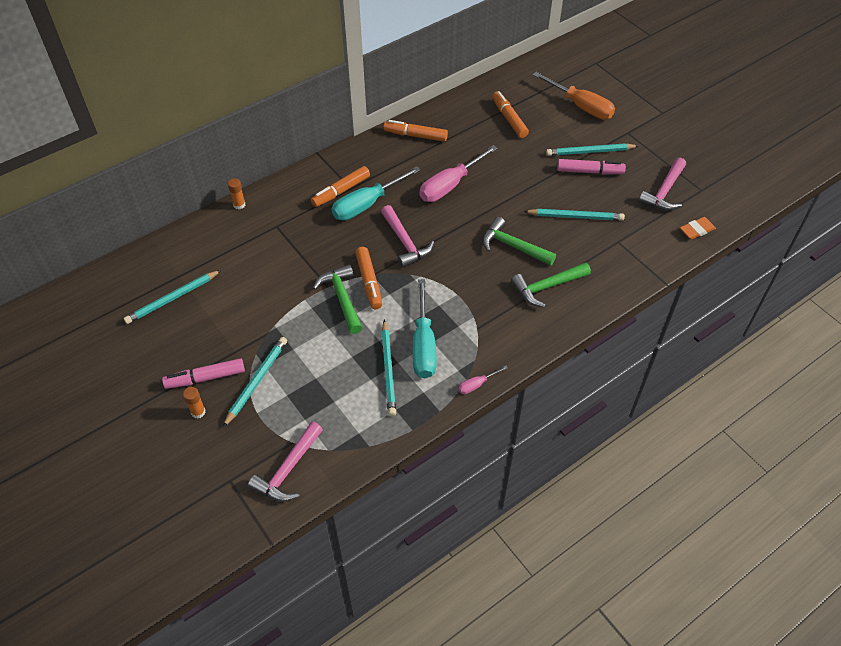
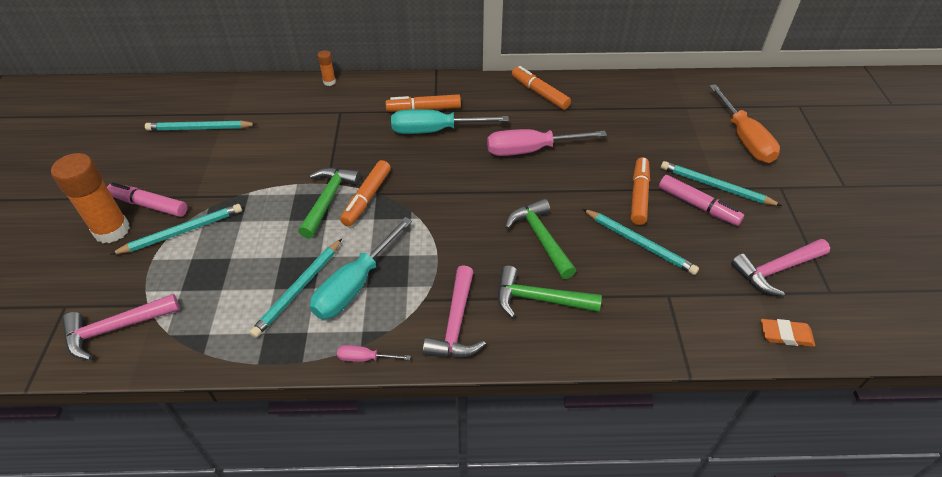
camera: 35 degrees right, 5 degrees down
(198, 412) = (112, 230): orange glue stick -> orange glue stick, size x2.17
(405, 243) = (436, 180): pink hammer -> pink hammer (456, 324)
(509, 119) = (650, 118): orange marker -> orange marker (639, 195)

